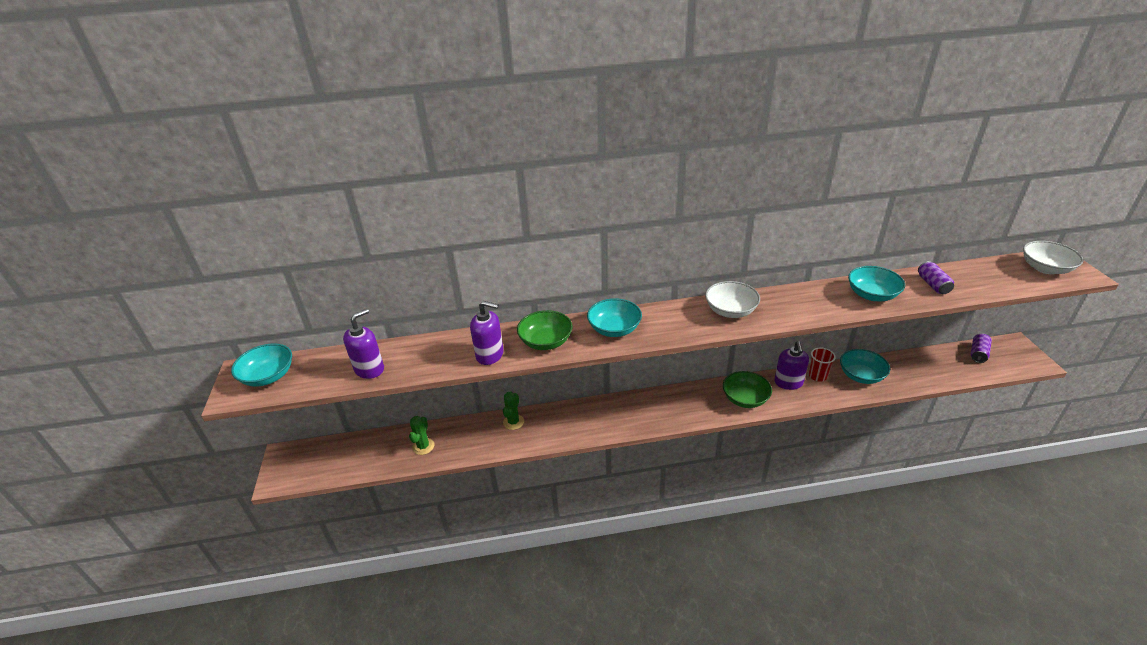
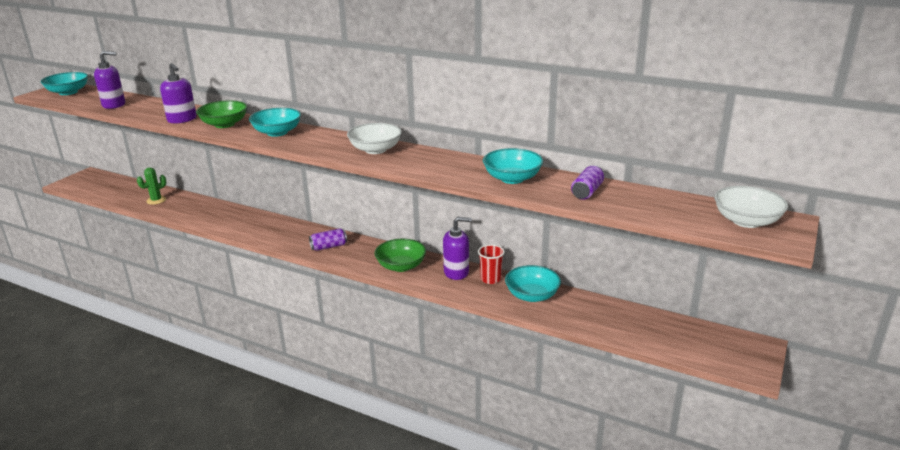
camera: 35 degrees right, 10 degrees down
(513, 422) = (224, 210): green cactus -> none
(788, 383) = (456, 272): purple soap dispenser -> purple soap dispenser turned 135 degrees counterclockwise
(978, 353) = (693, 333): purple can -> purple can (329, 247)

